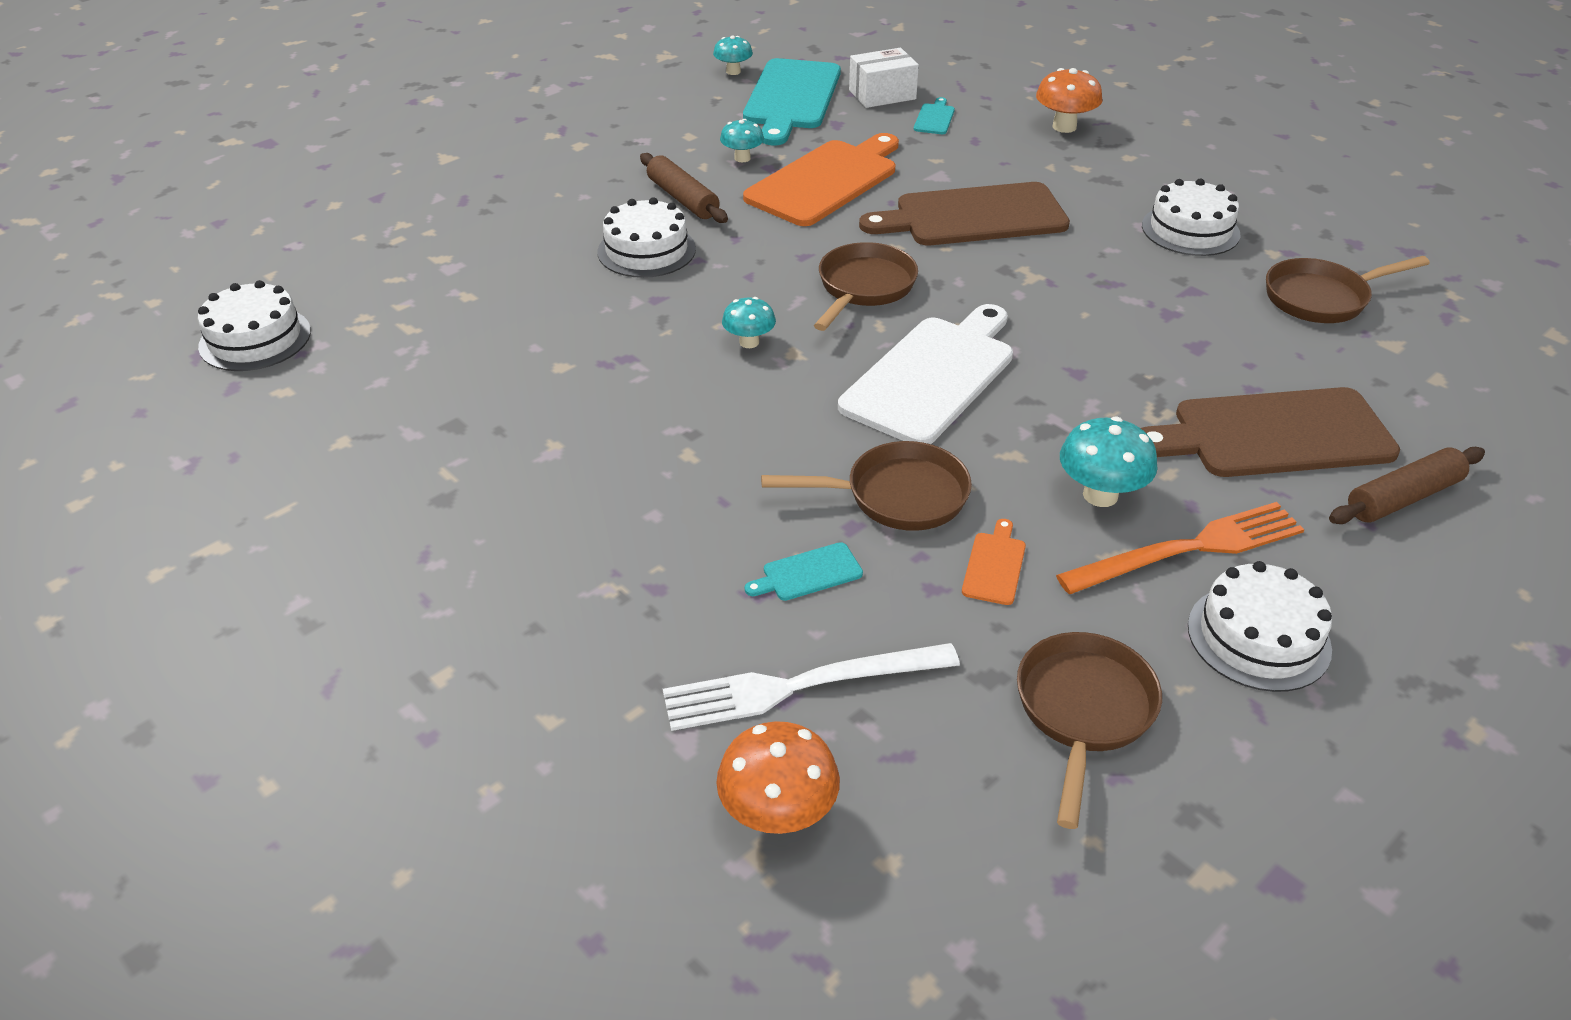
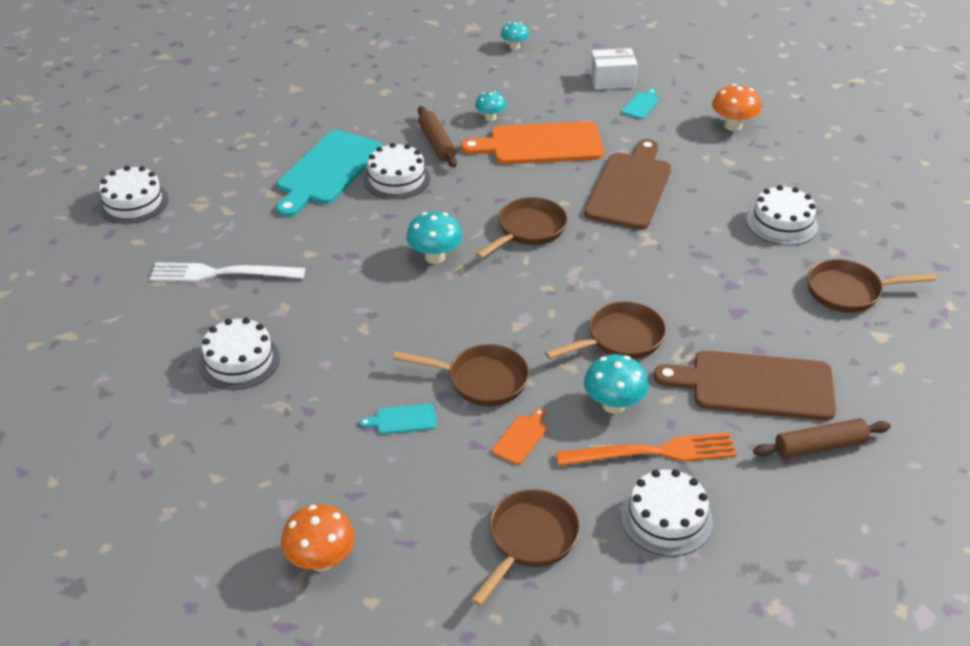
camera: 15 degrees right, 0 degrees up
(515, 535) = (239, 361): none -> white cake
(749, 342) = (435, 257): turquoise mushroom -> turquoise mushroom, size x1.54
(791, 98) = (545, 74): turquoise cutting board -> turquoise cutting board (327, 171)
(800, 686) = (367, 488): white fork -> white fork (221, 273)
(826, 181) = (540, 144): orange cutting board -> orange cutting board turned 150 degrees counterclockwise
(932, 376) = (544, 302): white cutting board -> none
(973, 216) = (630, 188): brown cutting board -> brown cutting board turned 105 degrees clockwise
(1062, 406) = (620, 339): none -> brown pan

